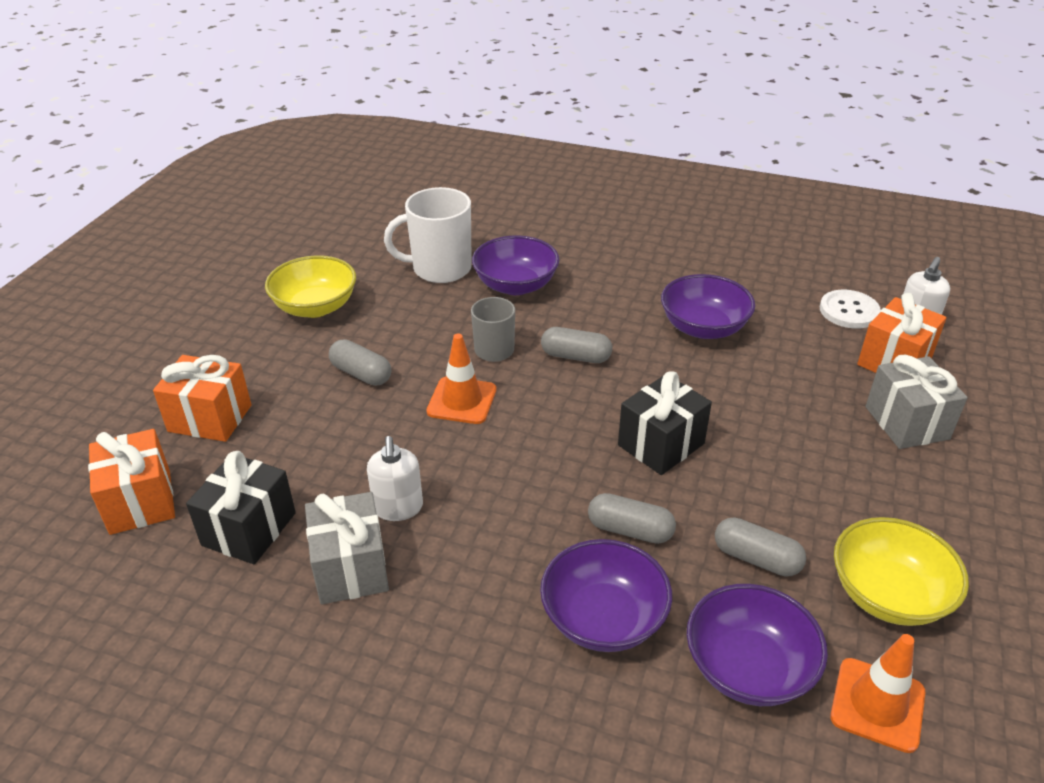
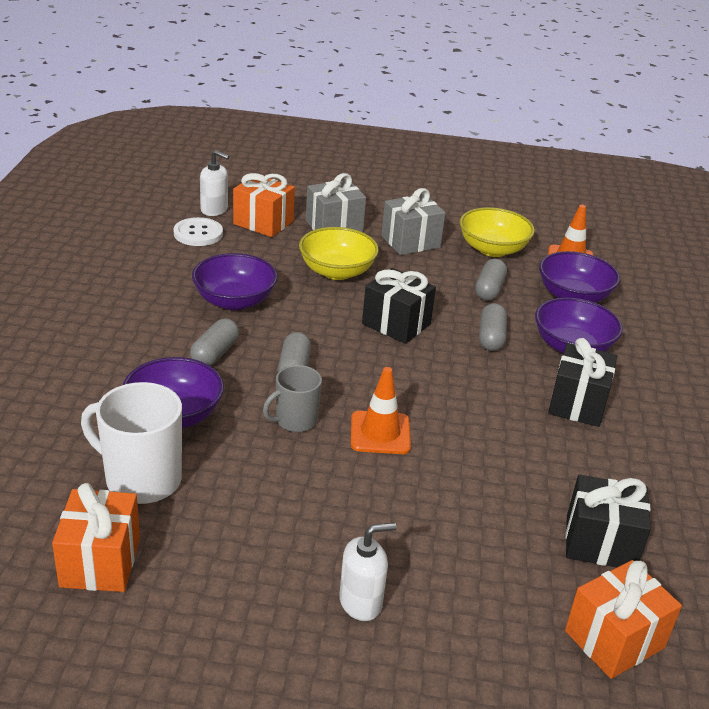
camera: 105 degrees left, 5 degrees down
(210, 418) = (475, 622): orange gift -> orange gift (100, 562)
(315, 307) = (240, 581): yellow bowl -> yellow bowl (337, 271)
(351, 568) = (602, 469): grey gift -> grey gift (410, 242)
(361, 374) = (360, 511): grey capsule -> grey capsule (215, 353)
(398, 508) = (528, 453): white soap dispenser -> white soap dispenser (361, 602)
(440, 269) = (141, 479): white mug -> white mug turned 135 degrees clockwise
(475, 583) = (577, 404): none -> black gift

